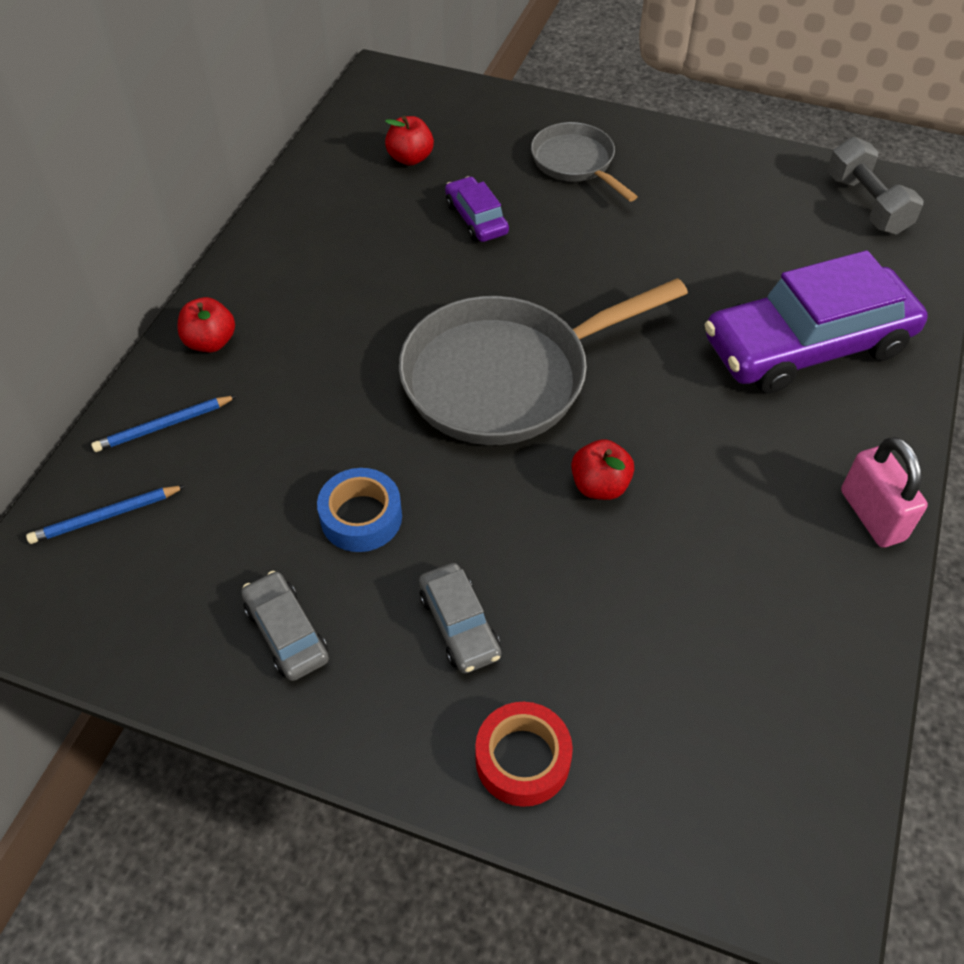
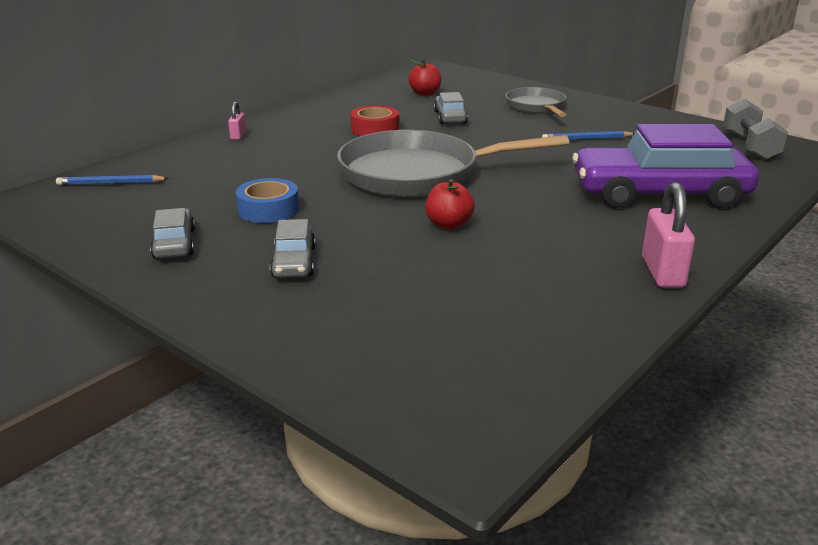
camera: 20 degrees right, 25 degrees down
(164, 426) = (179, 159): blue pencil -> blue pencil (586, 139)
(210, 342) = (238, 136): red apple -> pink padlock
(476, 218) = (450, 117): purple car -> grey car
(522, 759) = (285, 327): red tape -> red tape (375, 129)

